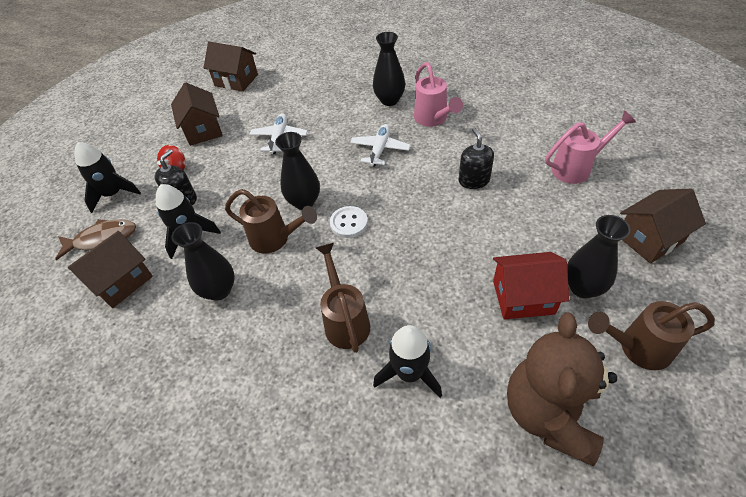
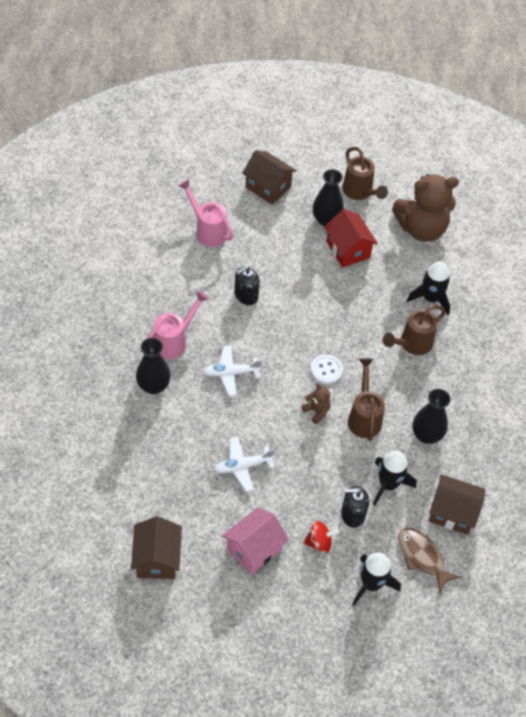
camera: 120 degrees left, 5 degrees up
(203, 130) = (254, 549): brown house -> pink house
(304, 202) = (316, 411): black vase -> brown teddy bear

